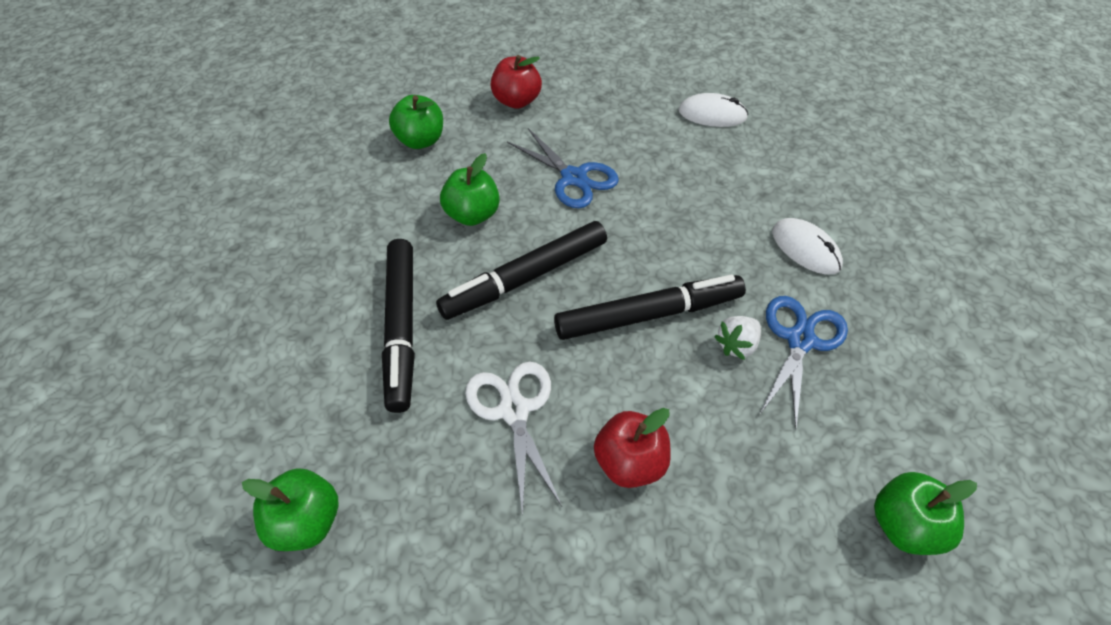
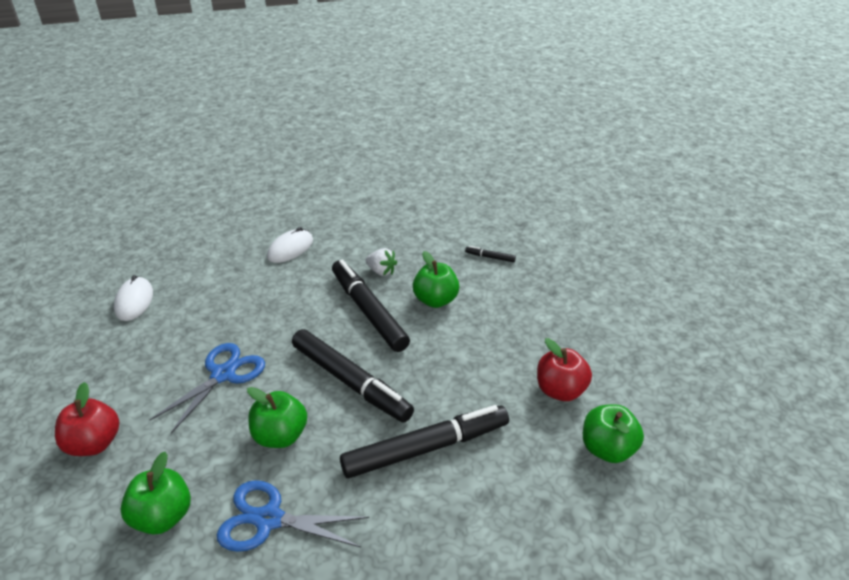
camera: 105 degrees left, 15 degrees down
(514, 410) = (472, 362): white scissors -> none
(630, 463) = (484, 305): red apple -> red apple (560, 390)
(758, 514) = (490, 257): none -> black marker
(800, 340) = (369, 248): blue scissors -> blue scissors (269, 519)
(904, 526) = (472, 215): green apple -> green apple (435, 300)

